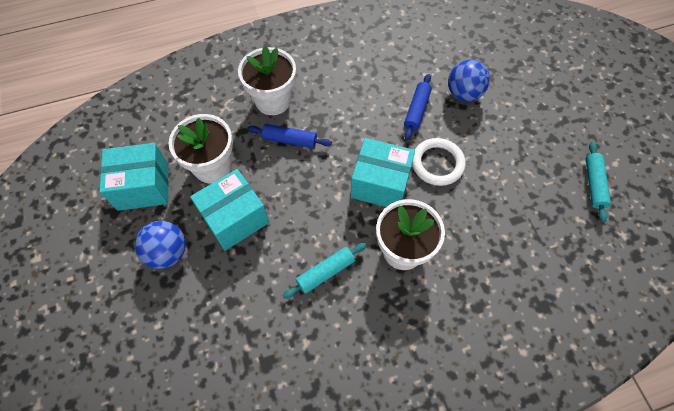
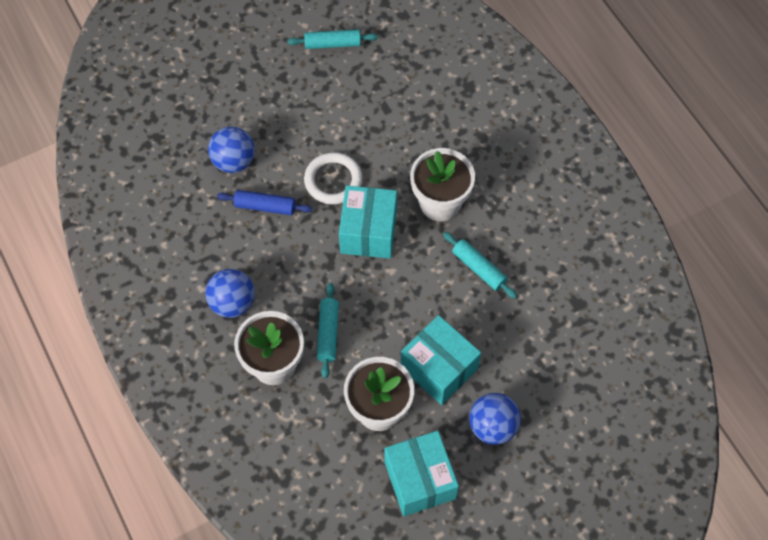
camera: 100 degrees left, 0 degrees up
(290, 140) = (328, 333): blue rolling pin -> turquoise rolling pin
(332, 80) = (232, 303): none -> blue ball

